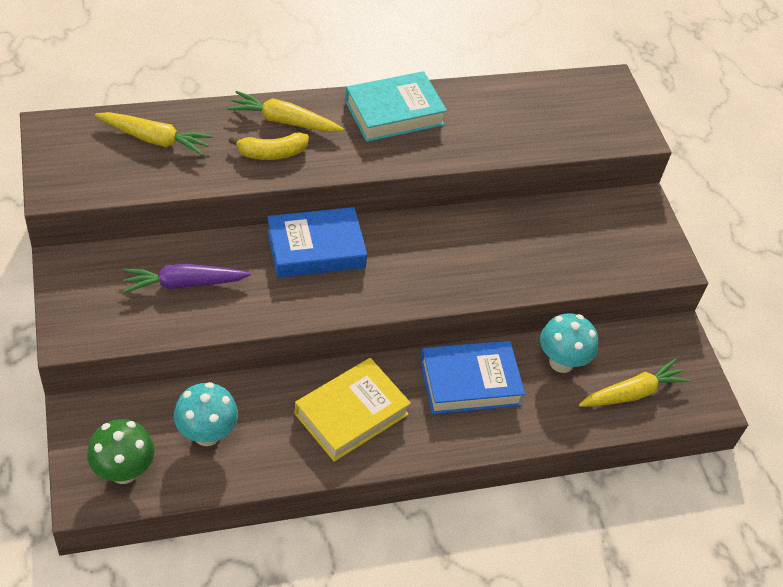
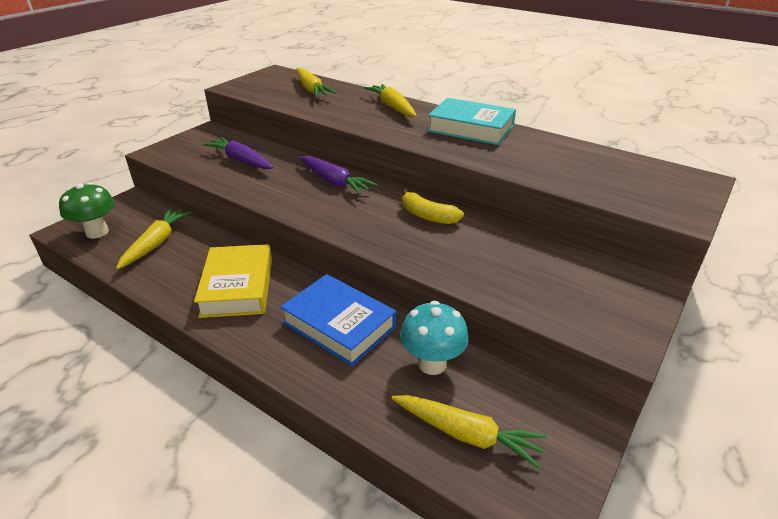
camera: 55 degrees right, 15 degrees down
(207, 434) = (156, 243): turquoise mushroom -> yellow carrot
(272, 153) = (360, 114): yellow banana -> yellow banana (427, 216)
(316, 249) = (334, 182): blue book -> purple carrot
(351, 414) = (238, 287): yellow book -> yellow book turned 75 degrees clockwise

